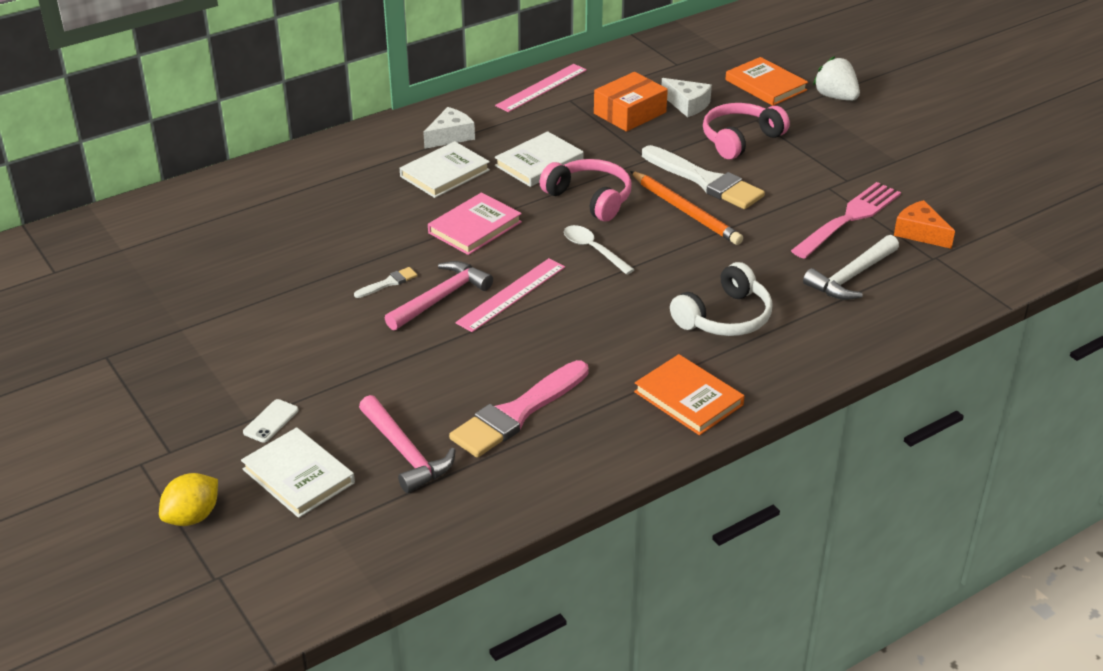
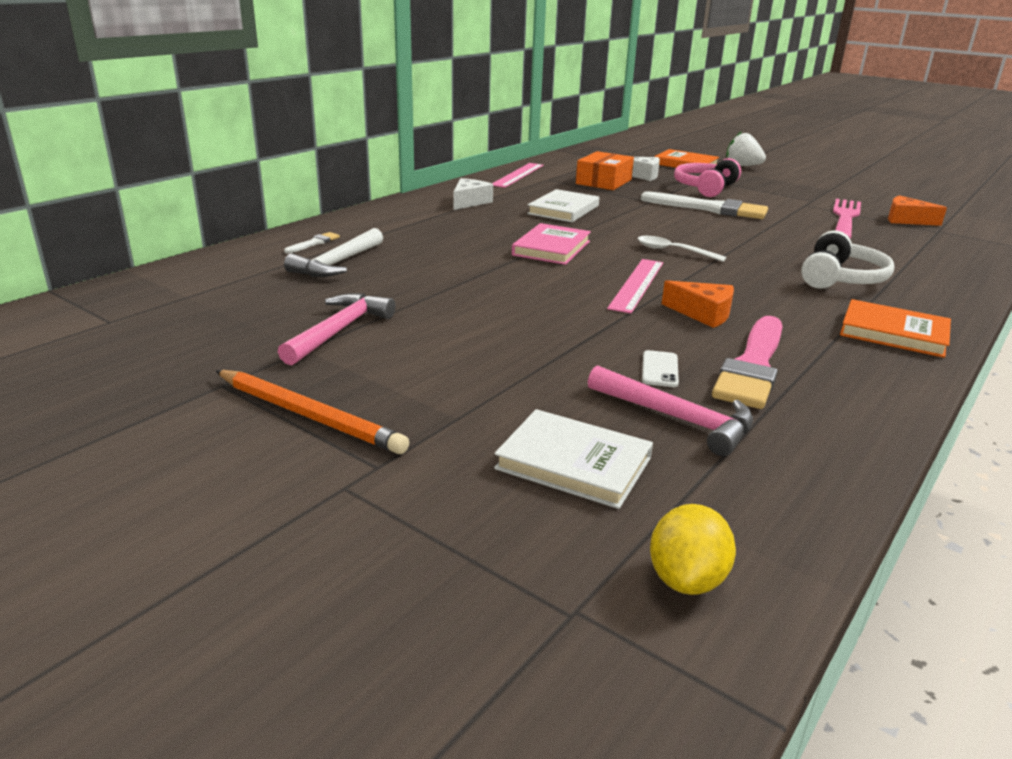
camera: 20 degrees left, 10 degrees down
(192, 517) = (469, 537): yellow lemon -> yellow lemon (686, 579)
(271, 421) = (487, 414): white phone -> white phone (660, 369)
(388, 283) = (508, 290): white brush -> white brush (314, 243)
(441, 298) = (572, 294): pink hammer -> pink hammer (339, 330)
(444, 173) = (487, 221): white book -> none
(536, 343) = (703, 313): none -> orange cheese
(590, 198) = (631, 224): pink headphones -> none
(685, 211) = (717, 224): orange pencil -> orange pencil (308, 415)
(851, 277) = (898, 246): white hammer -> white hammer (337, 263)

